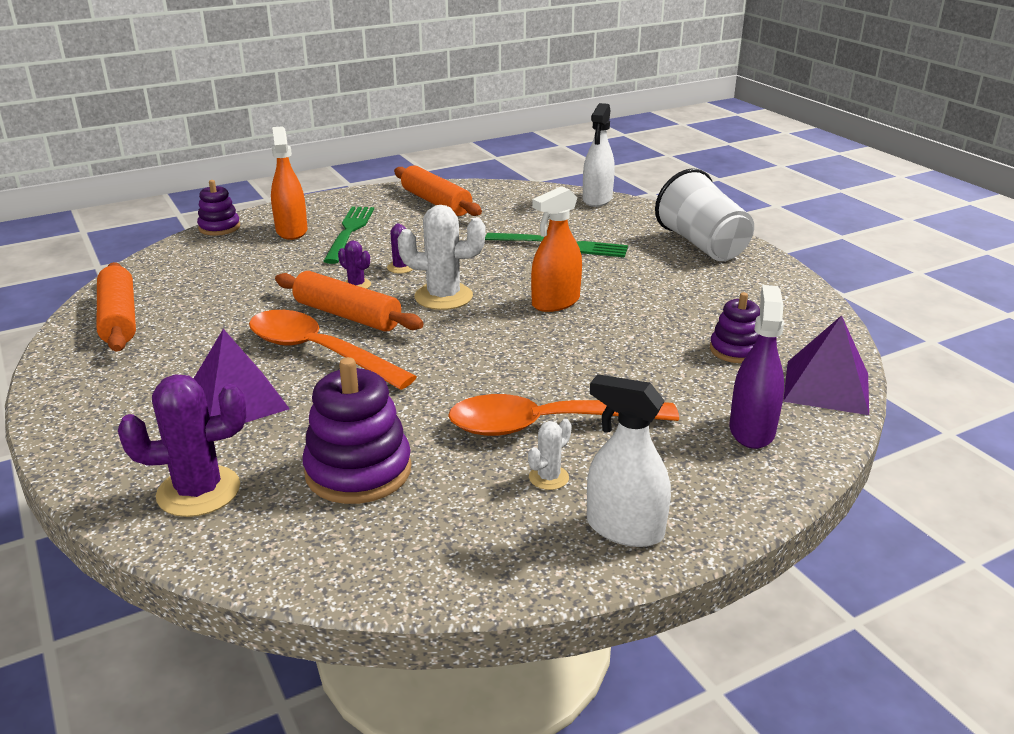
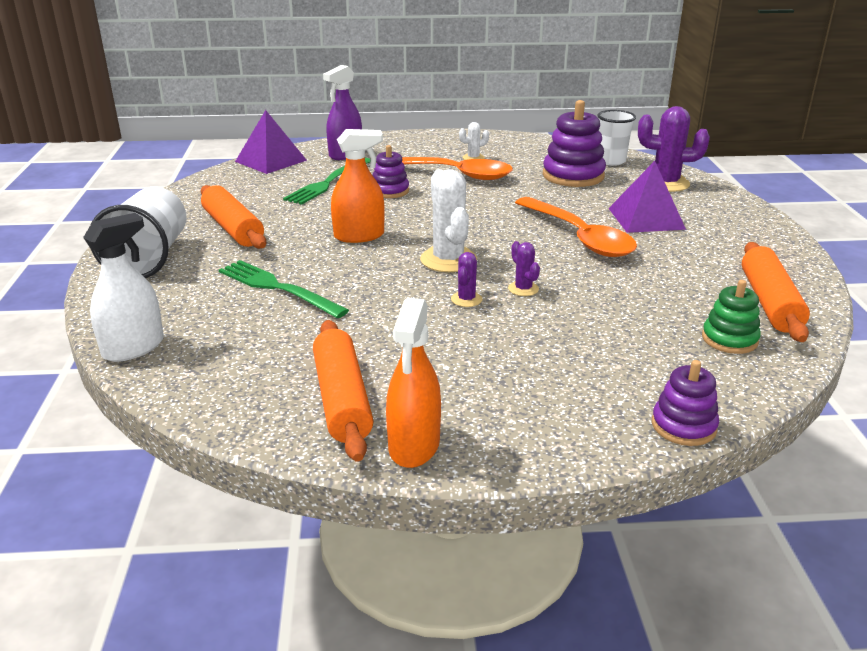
camera: 155 degrees left, 0 degrees up
(171, 280) = (729, 339): none -> green stacking toy
(291, 231) = (575, 390): orange spray bottle -> orange spray bottle (414, 445)
(299, 538) = (611, 161): none -> white cup
(347, 315) = (544, 261): orange rolling pin -> orange rolling pin (233, 228)
(349, 231) = (497, 369): green fork -> green fork (327, 183)
(443, 297) = (448, 260): white cactus -> white cactus turned 45 degrees clockwise
(624, 529) = (456, 140): white spray bottle -> none
(735, 350) = (285, 184): purple stacking toy -> purple stacking toy (390, 191)

